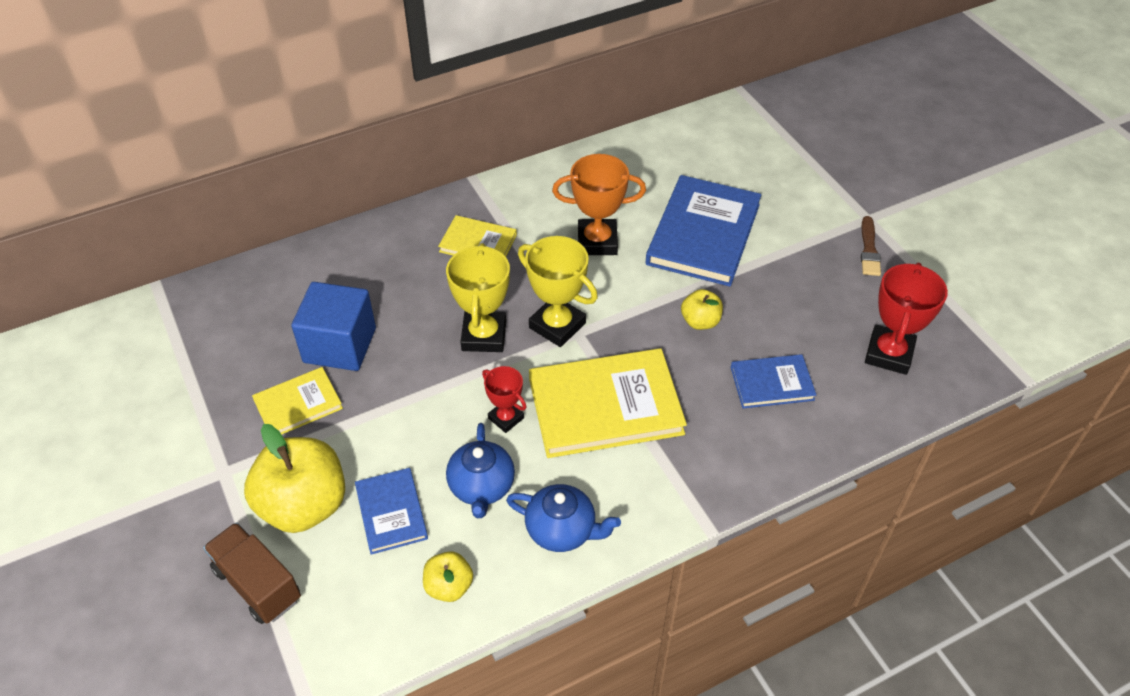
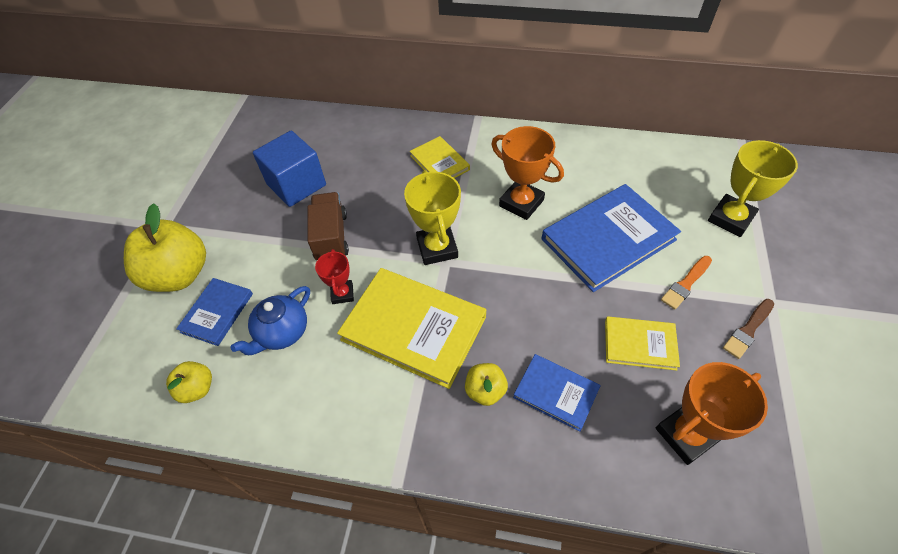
camera: 40 degrees right, 5 degrees up
(257, 584) = (110, 308): brown truck -> brown truck (331, 237)
(298, 404) = (239, 209): yellow book -> yellow book (639, 344)
(484, 336) = (383, 227): yellow trophy -> yellow trophy (730, 219)
(562, 530) = (299, 401): blue teapot -> none
(700, 321) = (543, 306): yellow apple -> yellow apple (485, 390)
(796, 238) = (686, 284): none -> orange brush
(889, 354) = (686, 434): red trophy -> orange trophy

